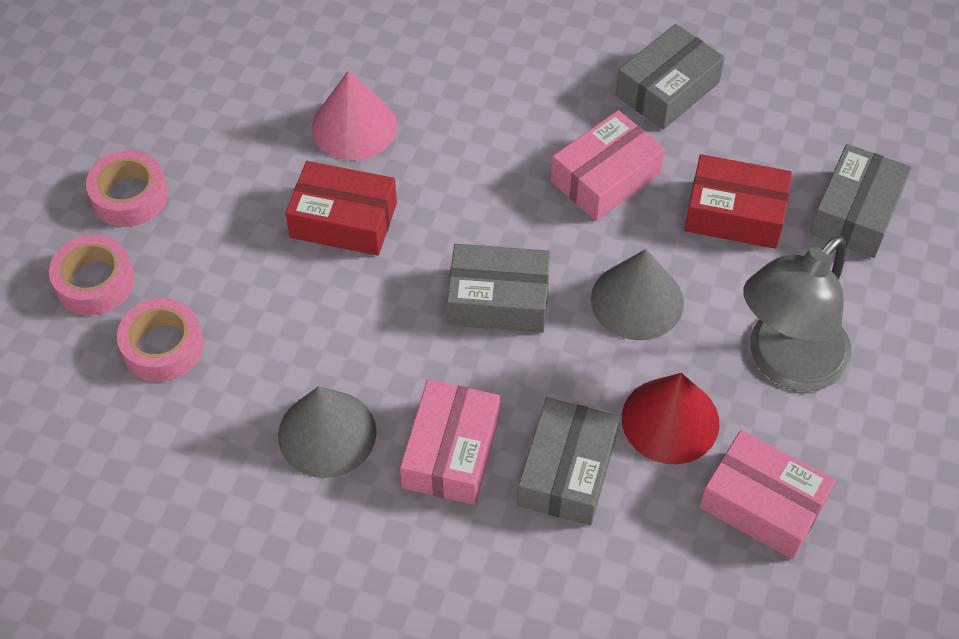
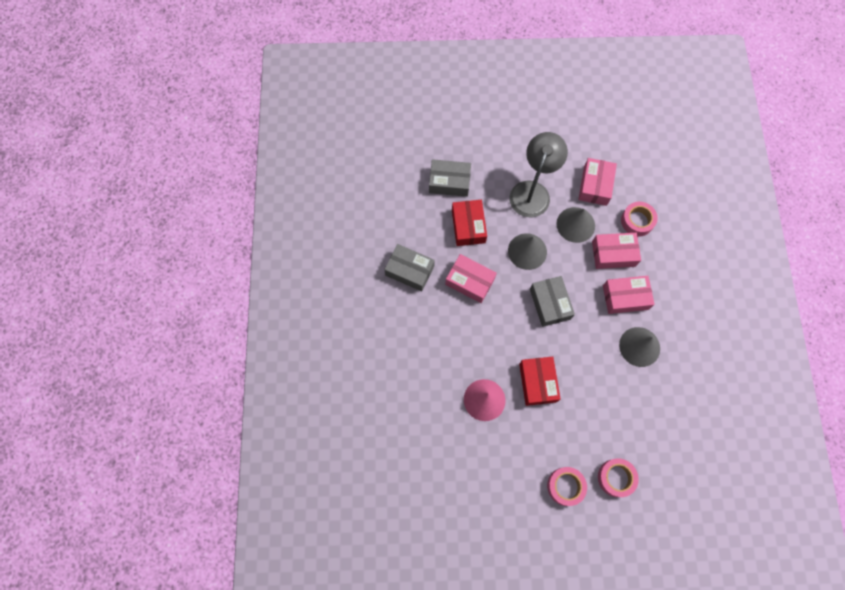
camera: 110 degrees left, 15 degrees up
(163, 347) = (632, 431): pink tape -> pink tape (637, 221)
(566, 471) = (613, 254): grey box -> pink box
(670, 420) = (575, 224): red cone -> grey cone
(786, 363) = (532, 191): grey lamp -> grey lamp turned 90 degrees counterclockwise

